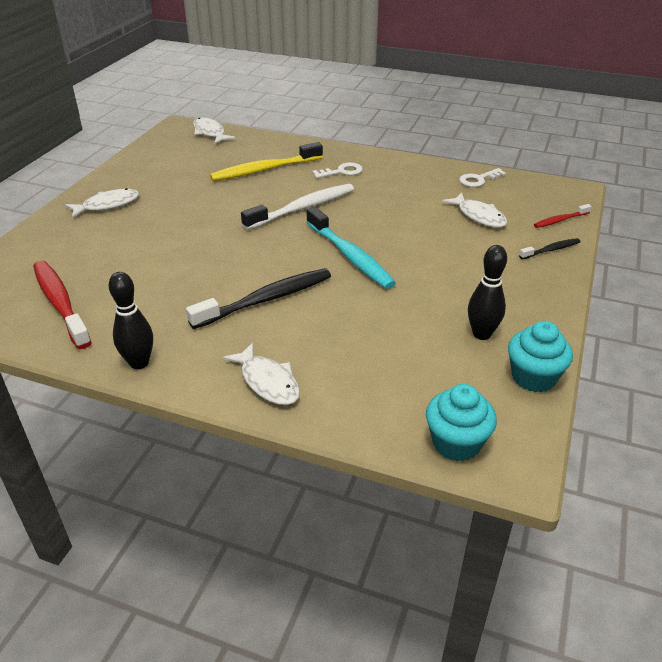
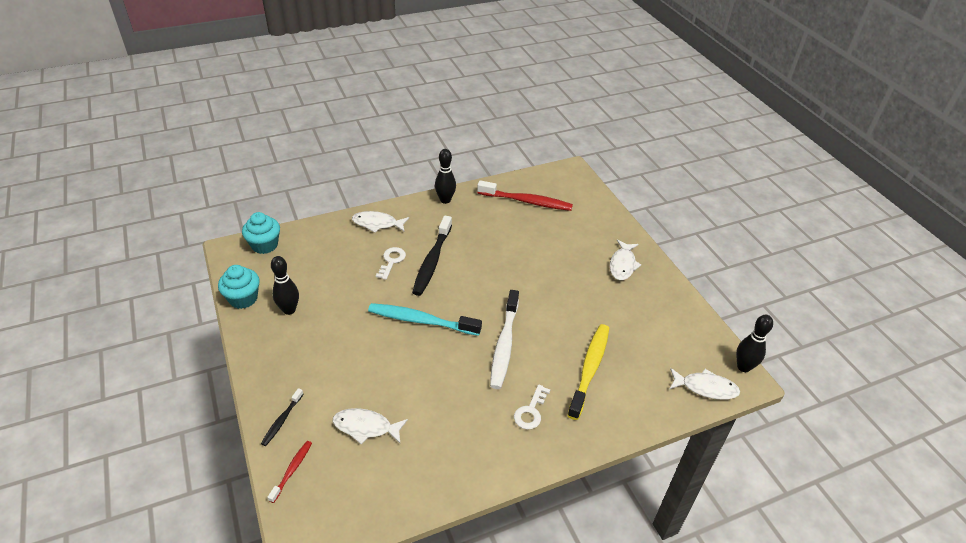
camera: 135 degrees right, 5 degrees up
(167, 129) = (743, 367): none -> black bowling pin
(478, 180) = (405, 488): white key -> white key (391, 261)

